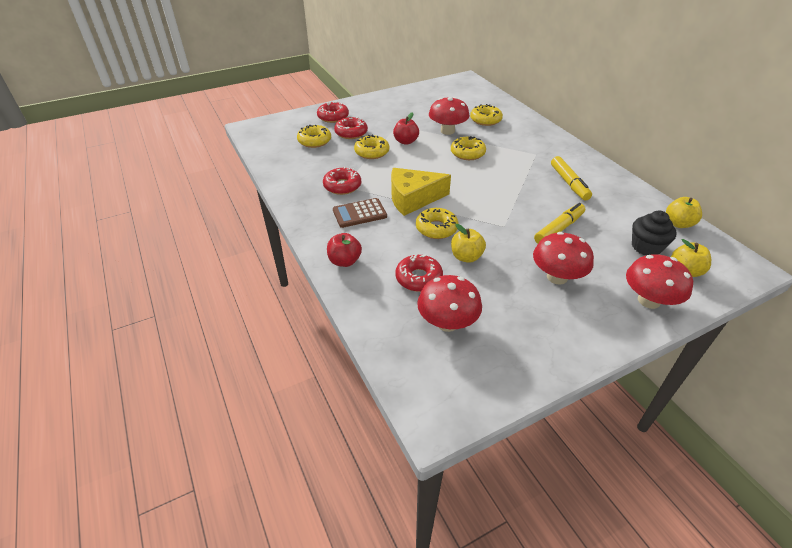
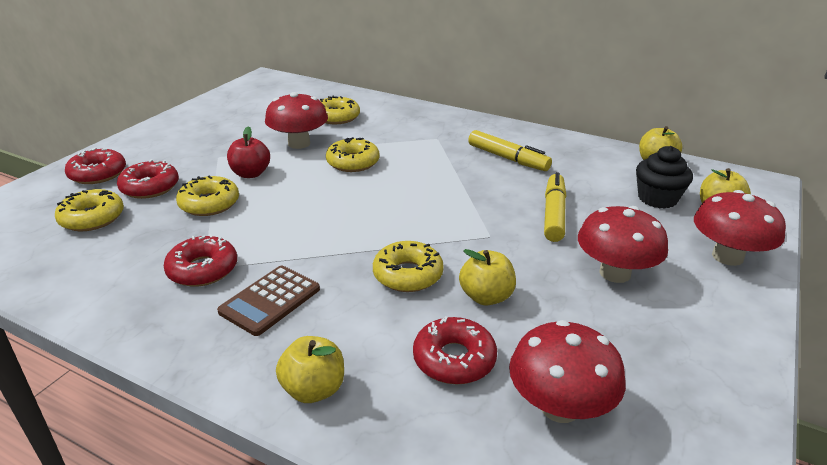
camera: 35 degrees left, 10 degrees down
(344, 261) = (313, 389): red apple -> yellow apple
(413, 199) = (334, 247): yellow cheese -> none

